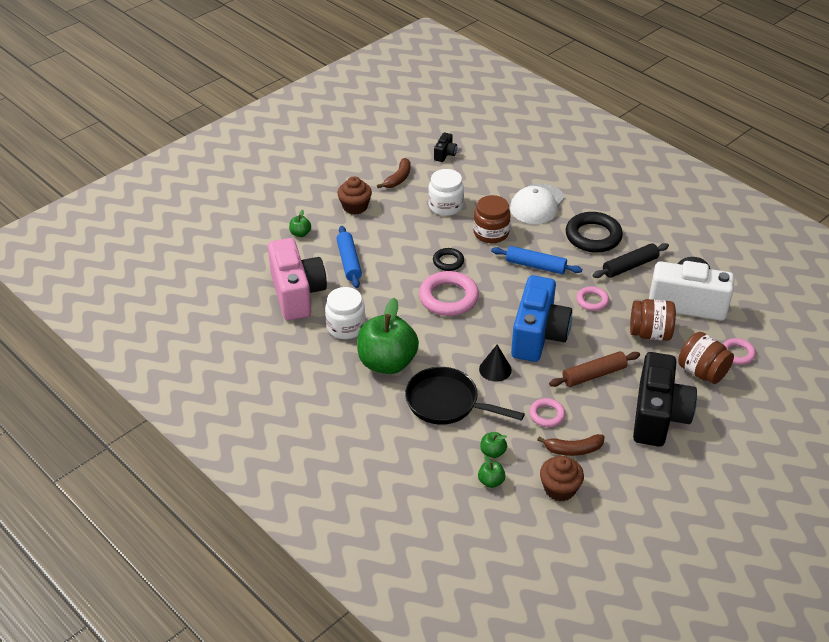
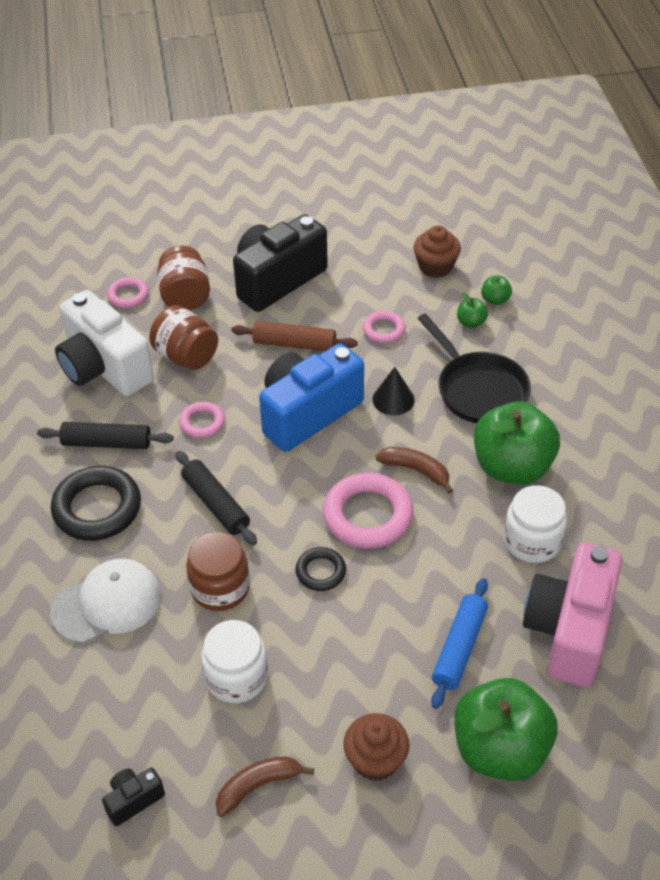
camera: 145 degrees left, 5 degrees up
(300, 233) = (500, 749): green apple -> green apple, size x2.46
(535, 266) = (216, 504): blue rolling pin -> black rolling pin
(573, 449) = (389, 290): brown banana -> brown banana (416, 470)

